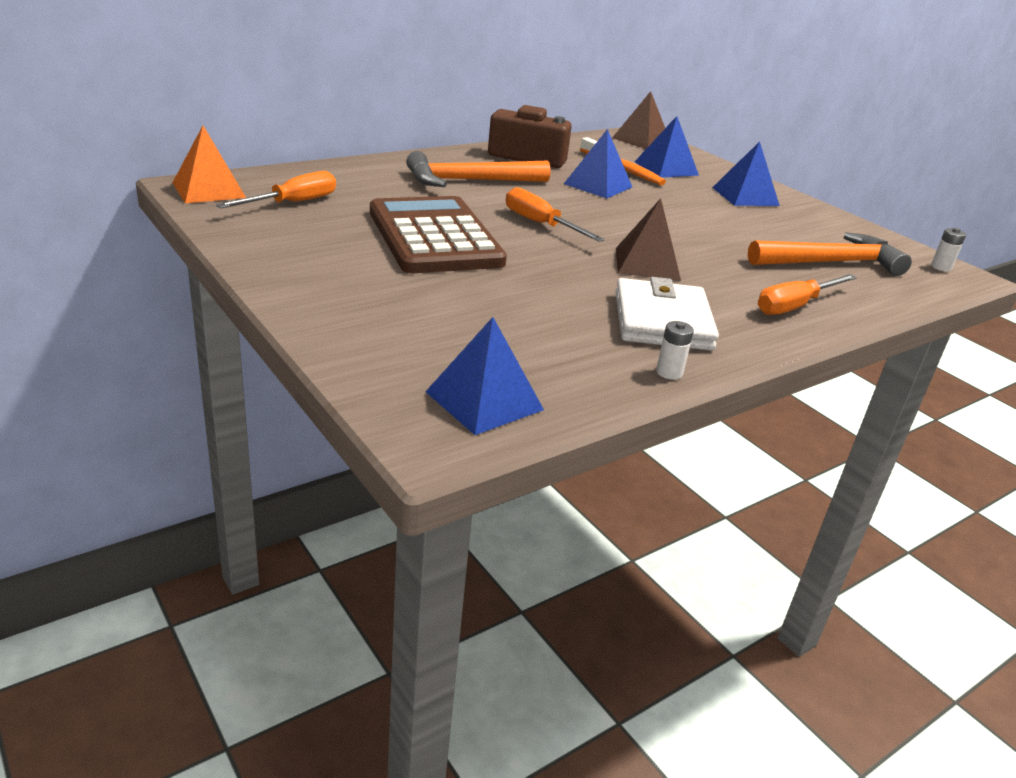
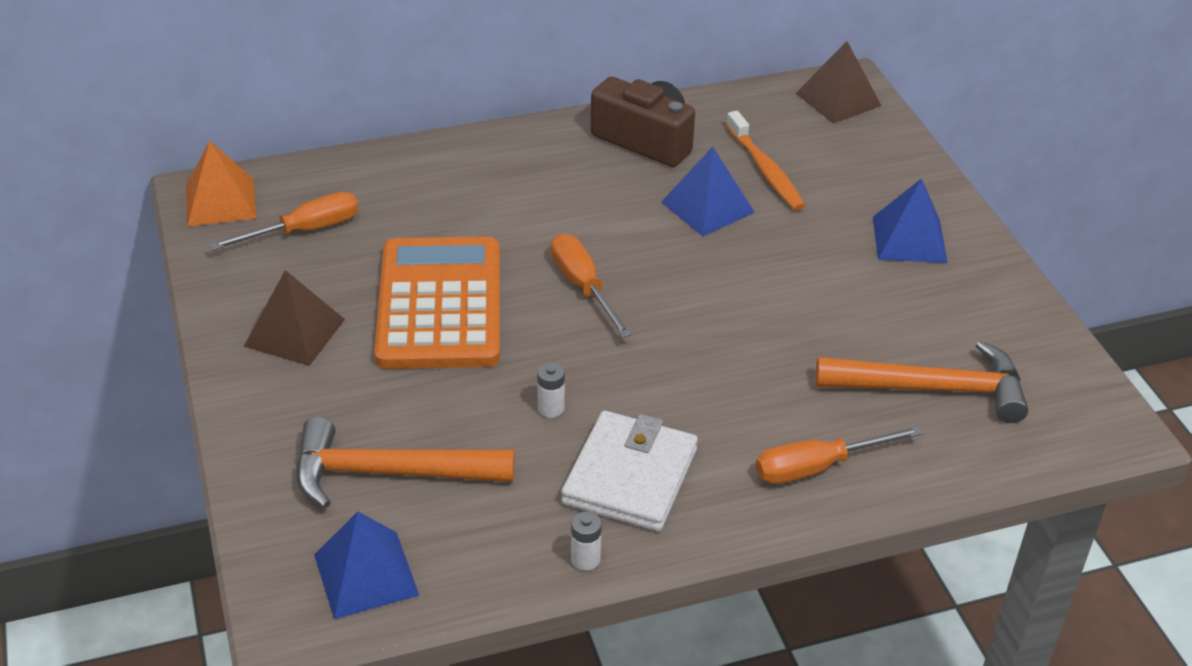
camera: 20 degrees right, 10 degrees up
(434, 237) = (439, 304): brown calculator -> orange calculator
(470, 181) = (538, 192): orange hammer -> orange hammer (389, 473)
(647, 264) = (676, 372): brown pyramid -> brown pyramid (295, 332)
(666, 168) = (832, 170): blue pyramid -> none
(941, 267) = (1093, 411): white battery -> white battery (551, 408)

